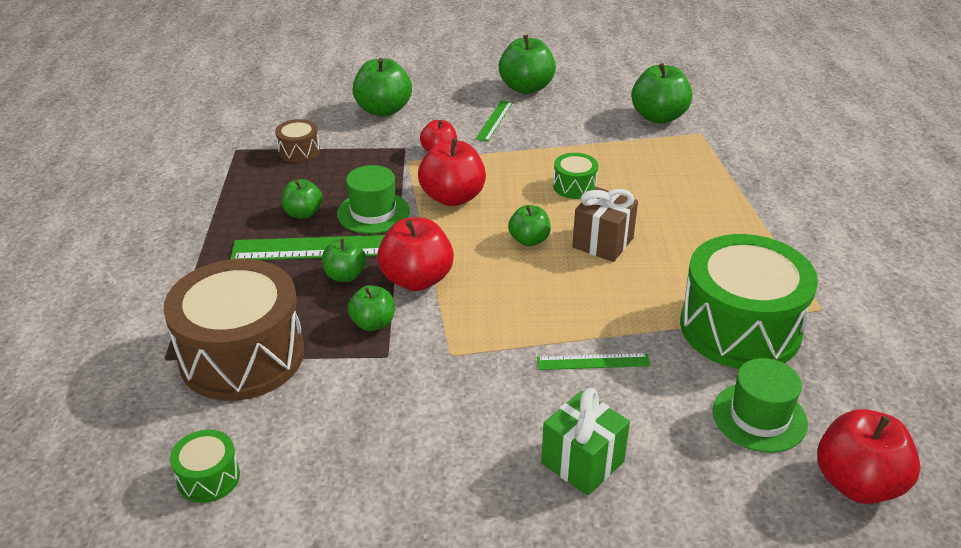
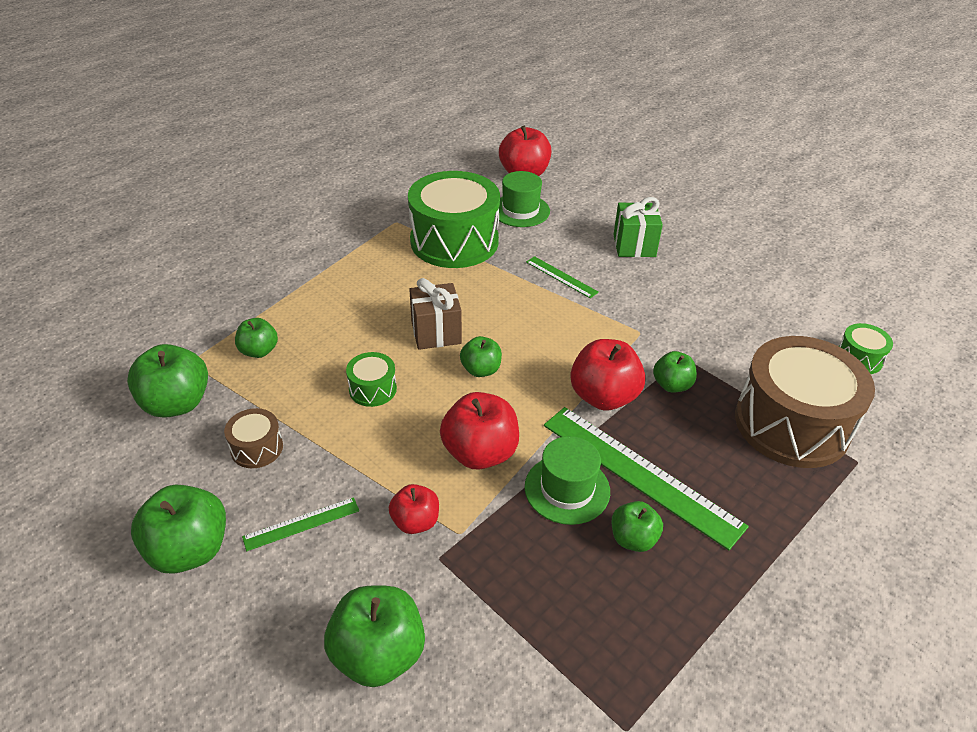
camera: 135 degrees left, 5 degrees up
(299, 151) = (553, 653): brown drum -> brown drum (257, 448)
(345, 275) = (656, 439): green apple -> green apple (259, 351)

